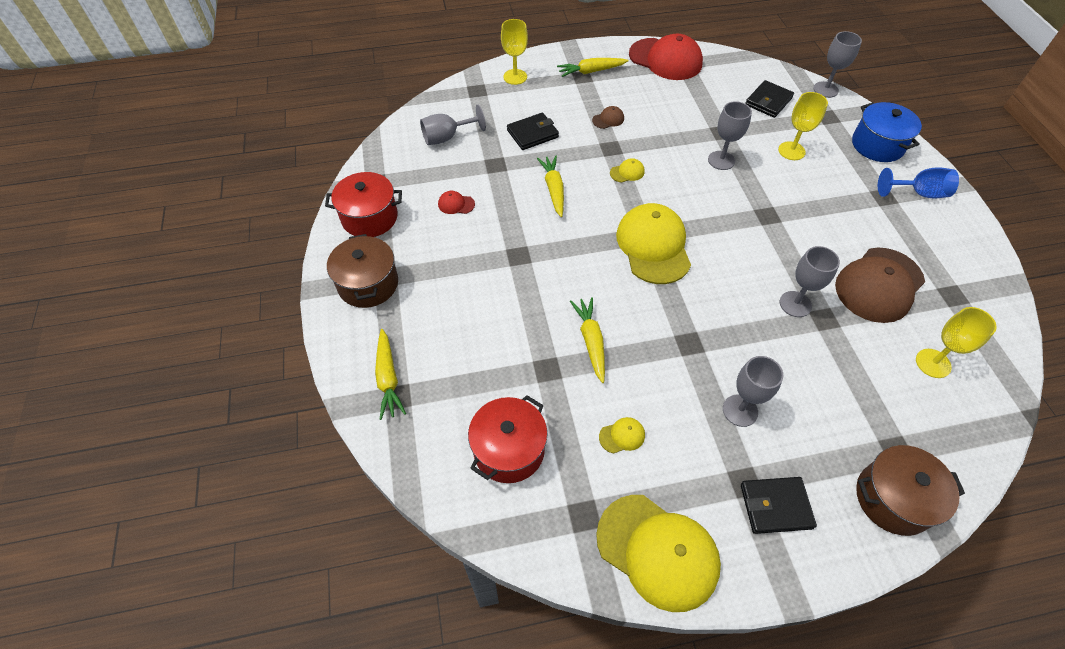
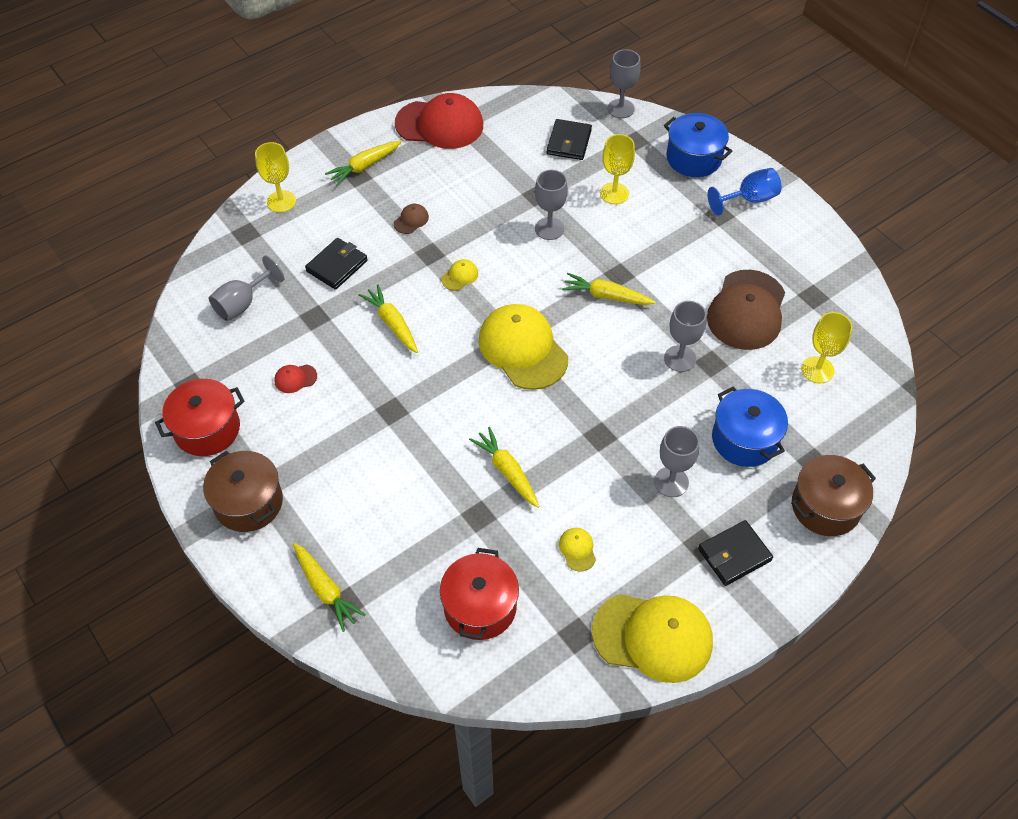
camera: 25 degrees left, 0 degrees up
(622, 436) = (577, 549): yellow cap -> yellow cap turned 60 degrees counterclockwise
(748, 228) = (606, 296): none -> yellow carrot
(830, 399) = (744, 439): none -> blue pot

